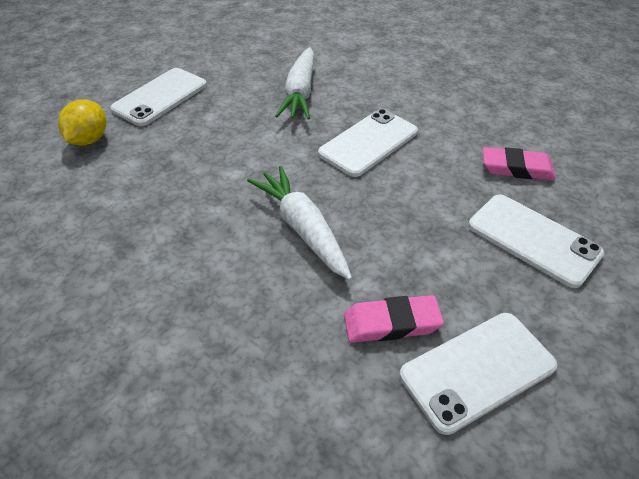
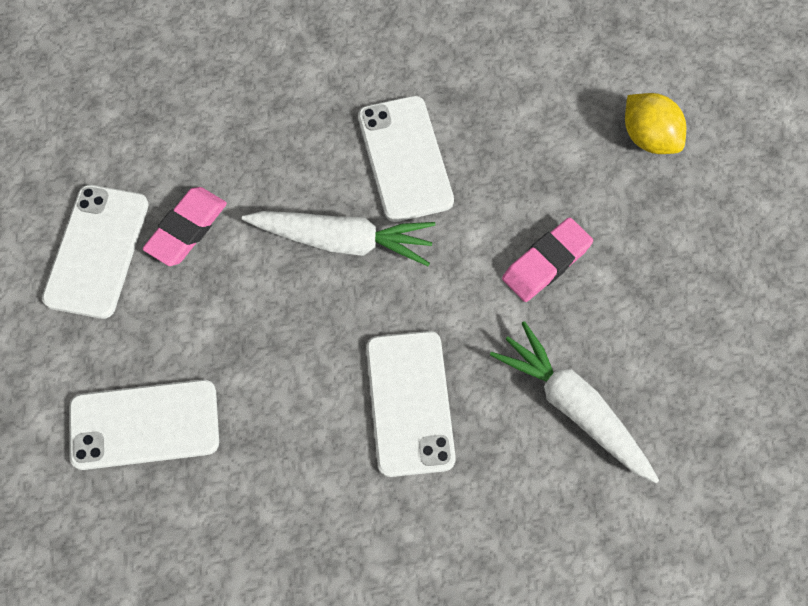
camera: 130 degrees right, 20 degrees up
(160, 97) = (689, 246): white phone -> white phone (405, 158)
(516, 168) = (231, 519): pink eraser -> pink eraser (546, 262)

